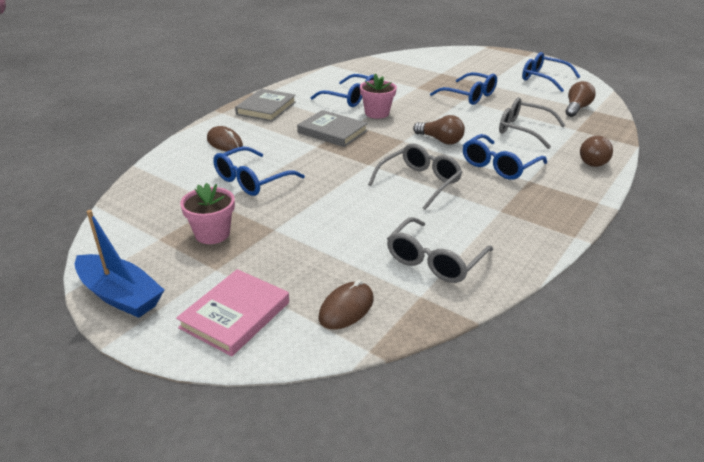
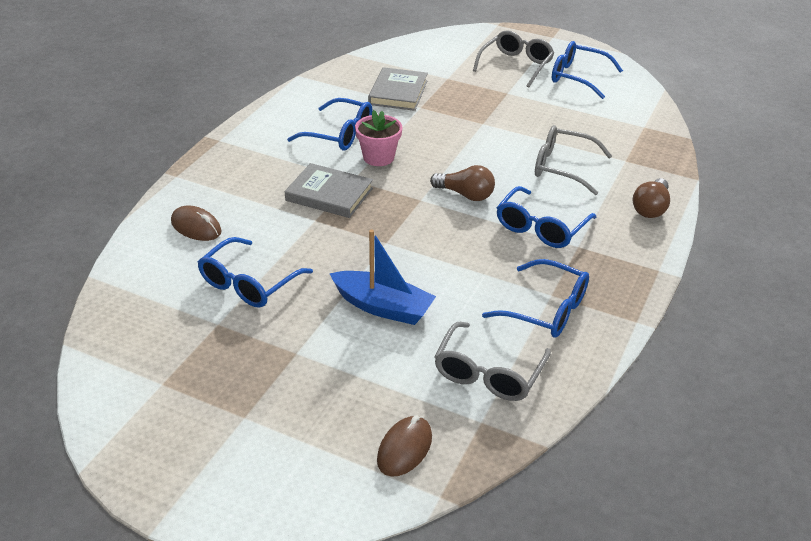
camera: 10 degrees left, 5 degrees up
(120, 295) = (145, 466): blue boat -> blue boat (383, 307)
(212, 234) = (225, 369): pink flower pot -> none
(235, 315) = (285, 473): pink book -> none
(266, 108) = (233, 162): grey book -> grey book (398, 92)
(419, 182) = (452, 263): grey glasses -> grey glasses (516, 65)
(469, 96) = (489, 116): blue glasses -> blue glasses (546, 310)
(576, 108) = (622, 125): brown light bulb -> none

